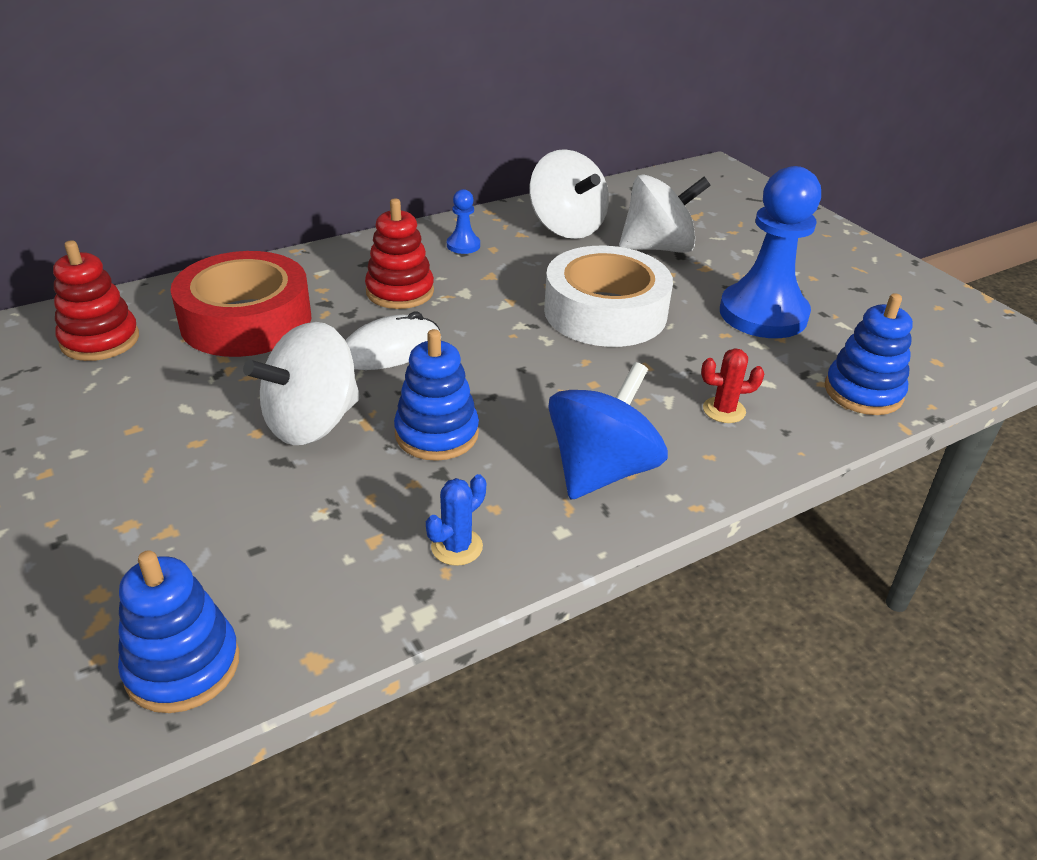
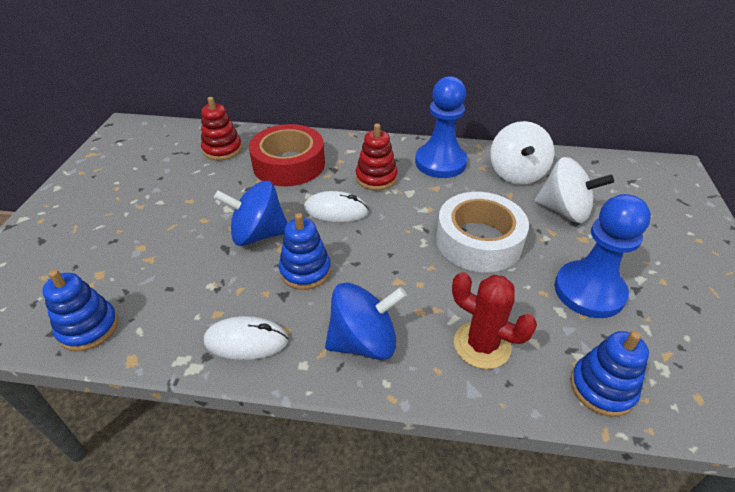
camera: 40 degrees right, 5 degrees up
(312, 423) = (258, 234): white spinning top -> blue spinning top
(457, 547) = (246, 341): blue cactus -> white mouse
(463, 245) = (440, 162): blue pawn -> blue pawn, size x2.35
(724, 410) = (482, 345): red cactus -> red cactus, size x1.81

